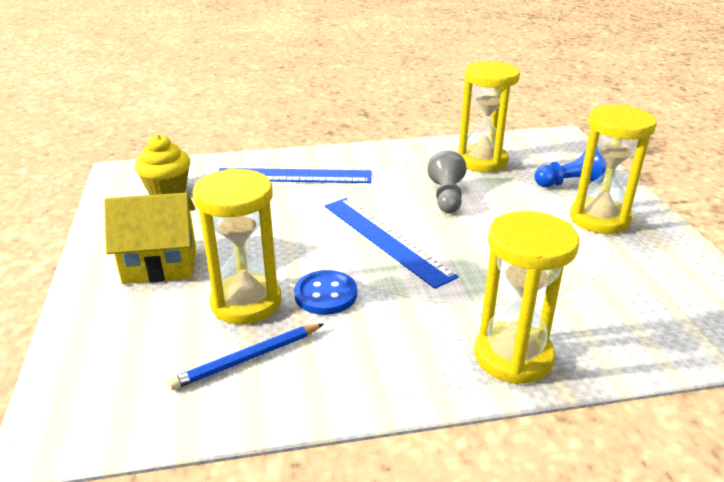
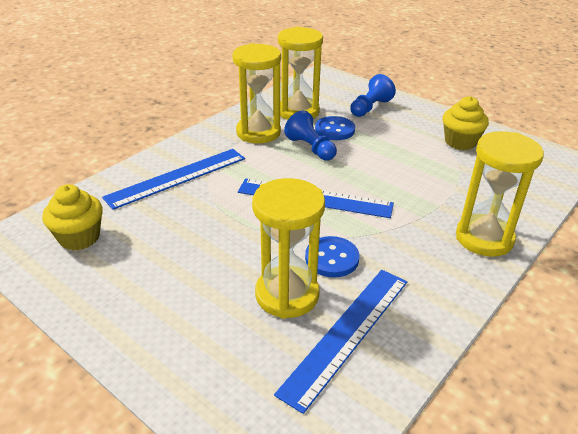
camera: 40 degrees left, 5 degrees up
(160, 264) = (174, 303): yellow house -> none
(247, 358) = (347, 333): blue pencil -> blue ruler
(446, 197) = (311, 148): grey pawn -> blue pawn
(497, 190) = (334, 130): none -> blue button
(599, 219) = (416, 126): yellow hourglass -> yellow hourglass (258, 132)
(635, 254) = (460, 142): none -> yellow cupcake

